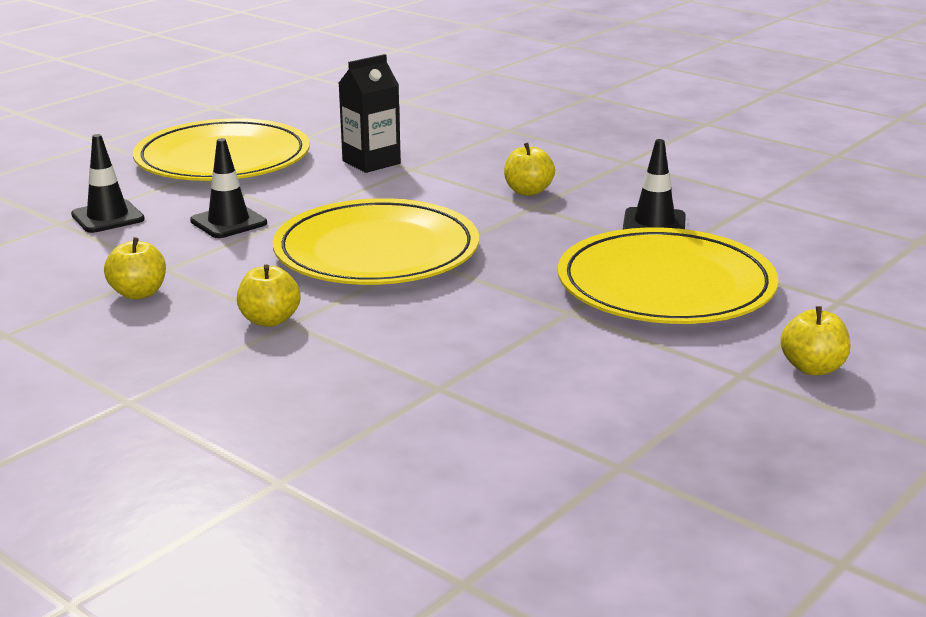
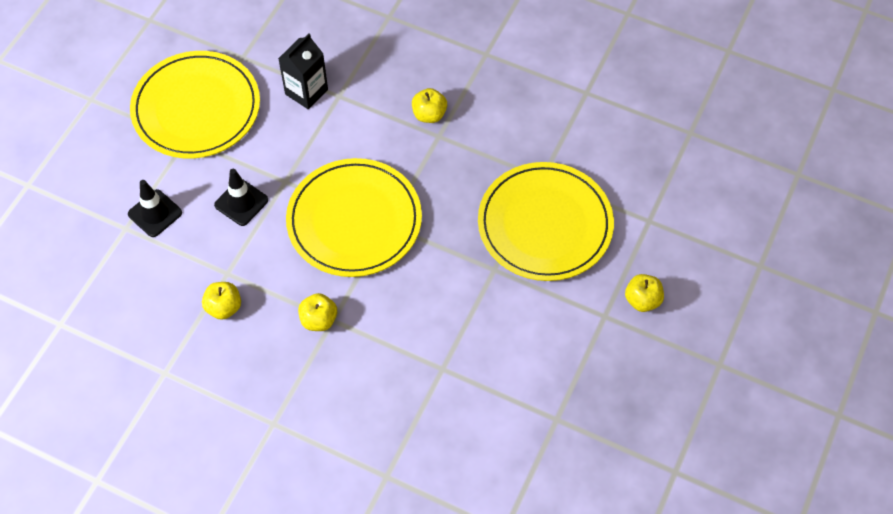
camera: 15 degrees left, 35 degrees up
(654, 223) = (522, 143): black traffic cone -> none

